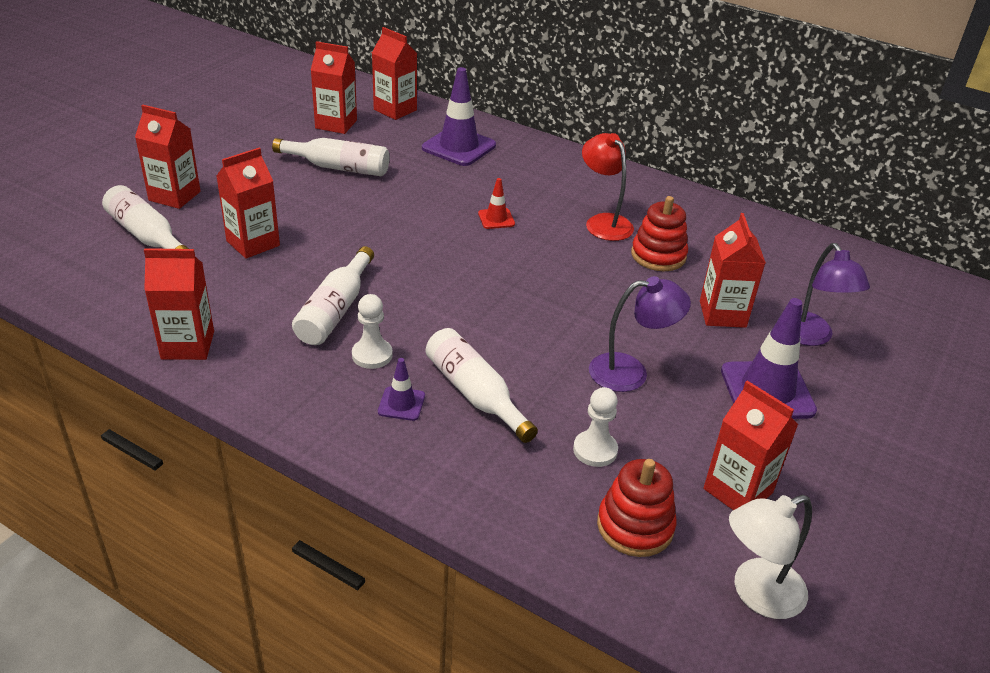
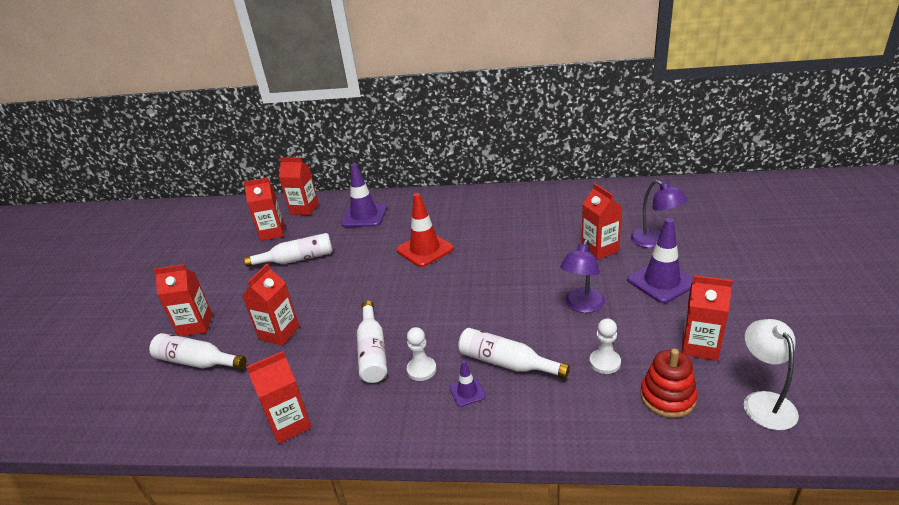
camera: 20 degrees left, 5 degrees down
(496, 219) = (425, 249): red traffic cone -> red traffic cone, size x2.01
(603, 222) = (489, 225): red lamp -> none
(630, 372) = (582, 306): purple lamp -> purple lamp turned 150 degrees clockwise
(658, 255) = (536, 231): red stacking toy -> none
(756, 594) = (764, 402): white lamp -> white lamp turned 135 degrees clockwise

